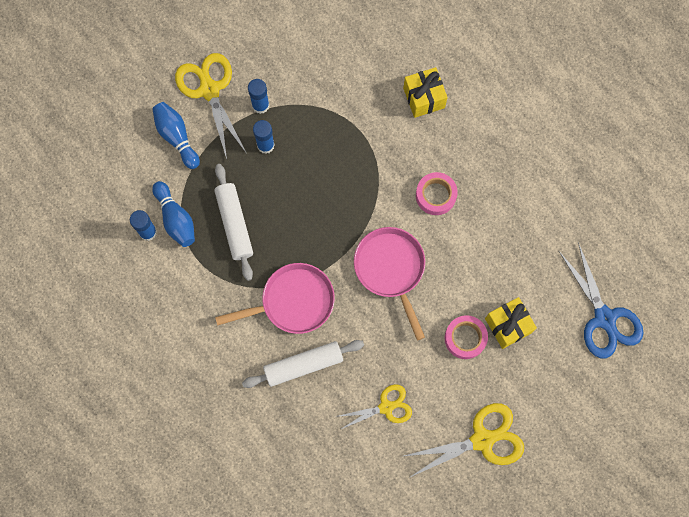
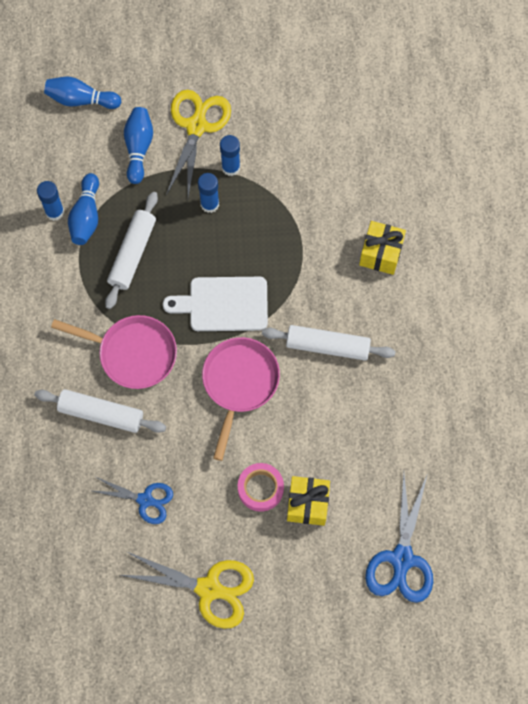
camera: 35 degrees right, 5 degrees down
(101, 128) = (81, 100): none -> blue bowling pin
(334, 216) = (223, 304): none -> white cutting board
(386, 407) = (145, 500): yellow scissors -> blue scissors
(435, 195) = (328, 346): pink tape -> white rolling pin

